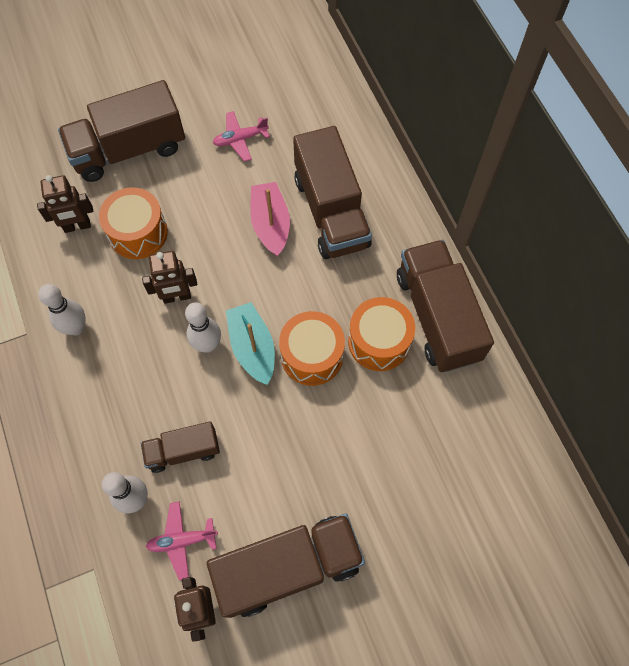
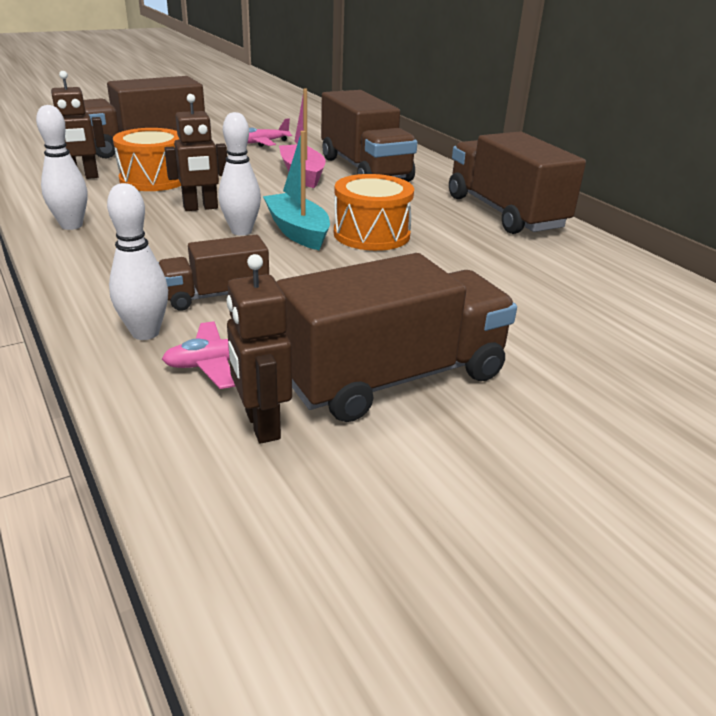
camera: 10 degrees left, 35 degrees down
(379, 341) = (447, 225): orange drum -> none

